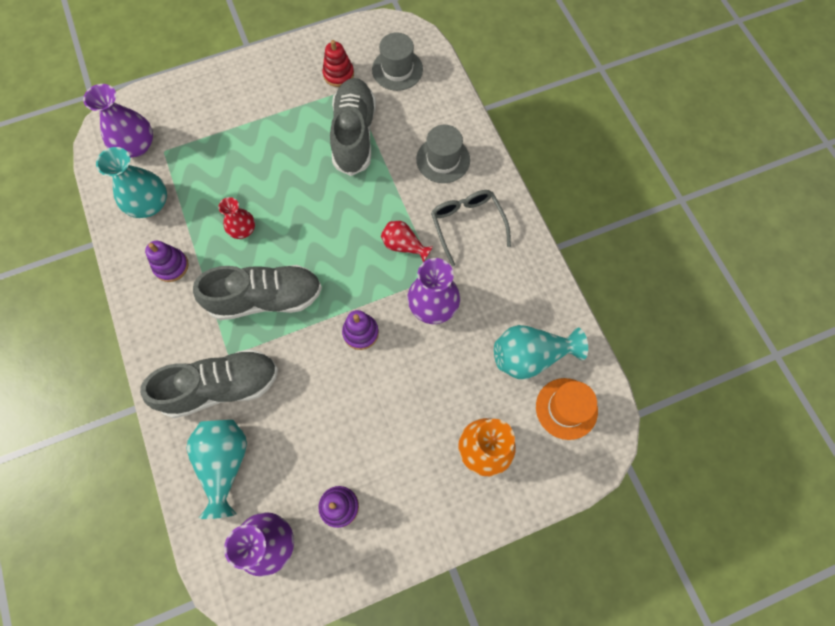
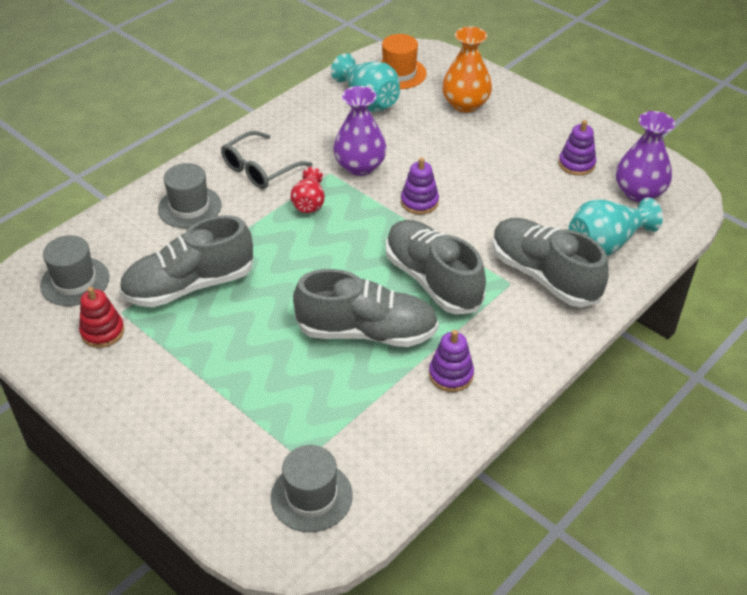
camera: 115 degrees left, 25 degrees down
(136, 145) = (311, 496): purple vase -> grey hat
(149, 204) = (387, 436): turquoise vase -> none
(242, 229) = (367, 332): red vase -> grey shoe

